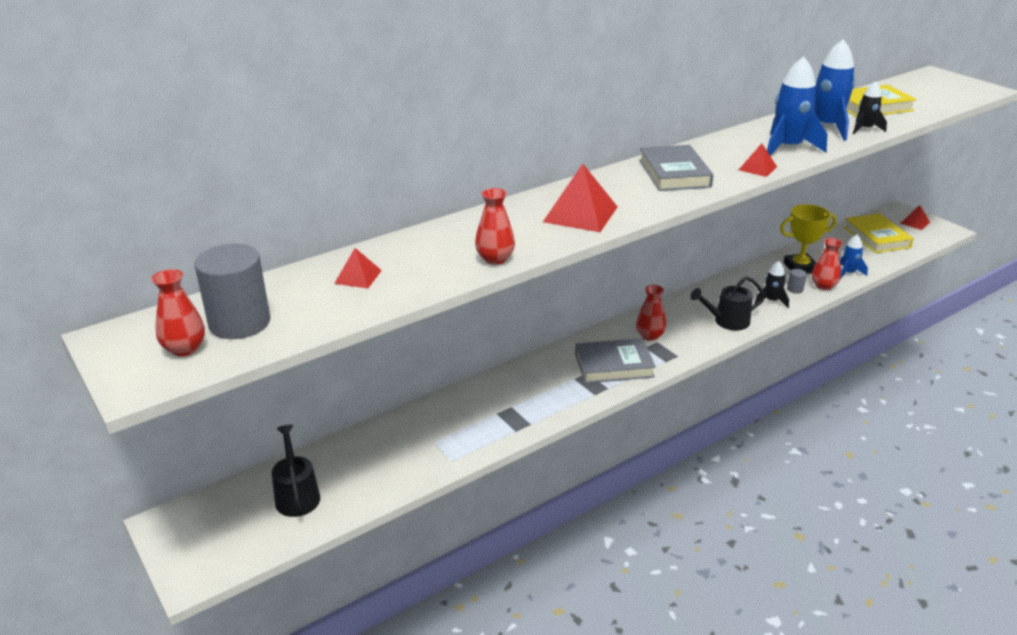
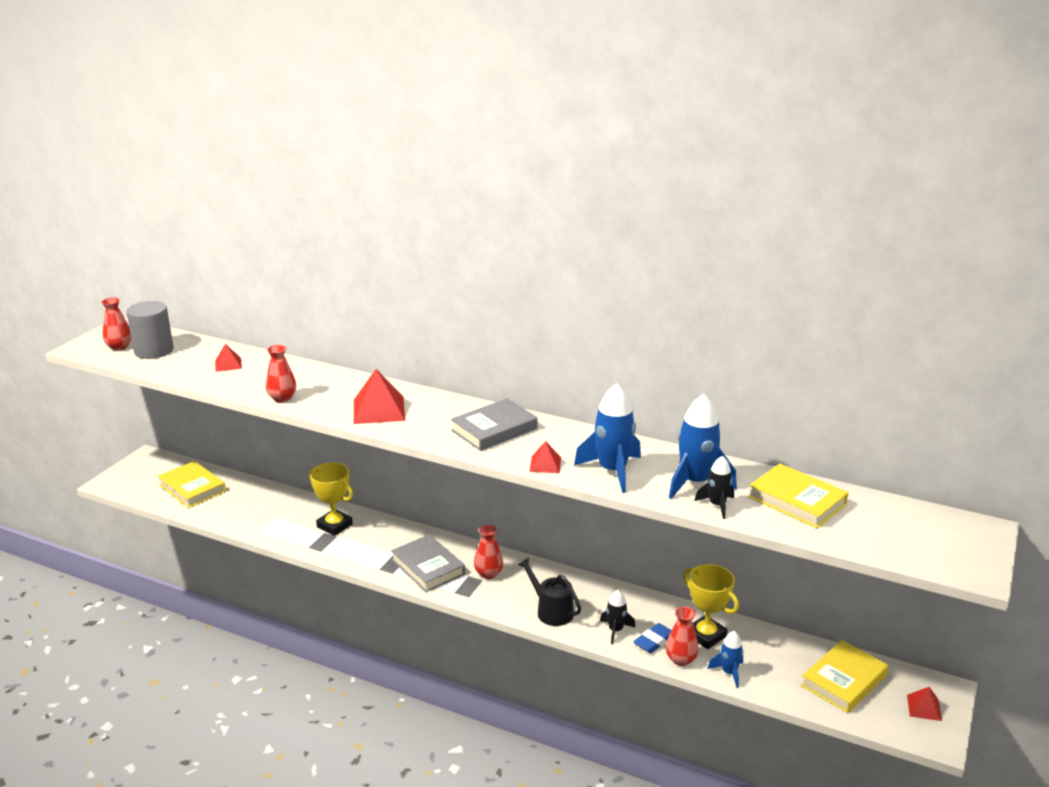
camera: 60 degrees right, 5 degrees down
(297, 495) = (192, 488): black watering can -> yellow book
(489, 403) = (334, 525): none -> yellow trophy
(795, 289) = (654, 641): grey cylinder -> blue eraser

